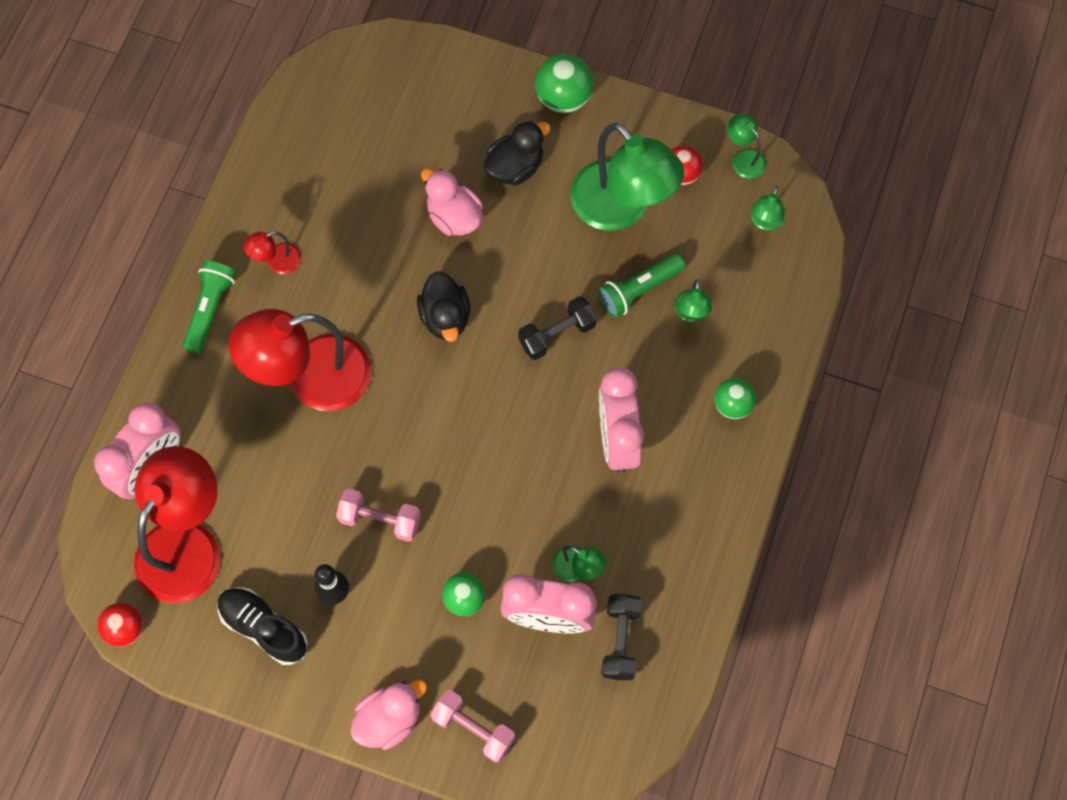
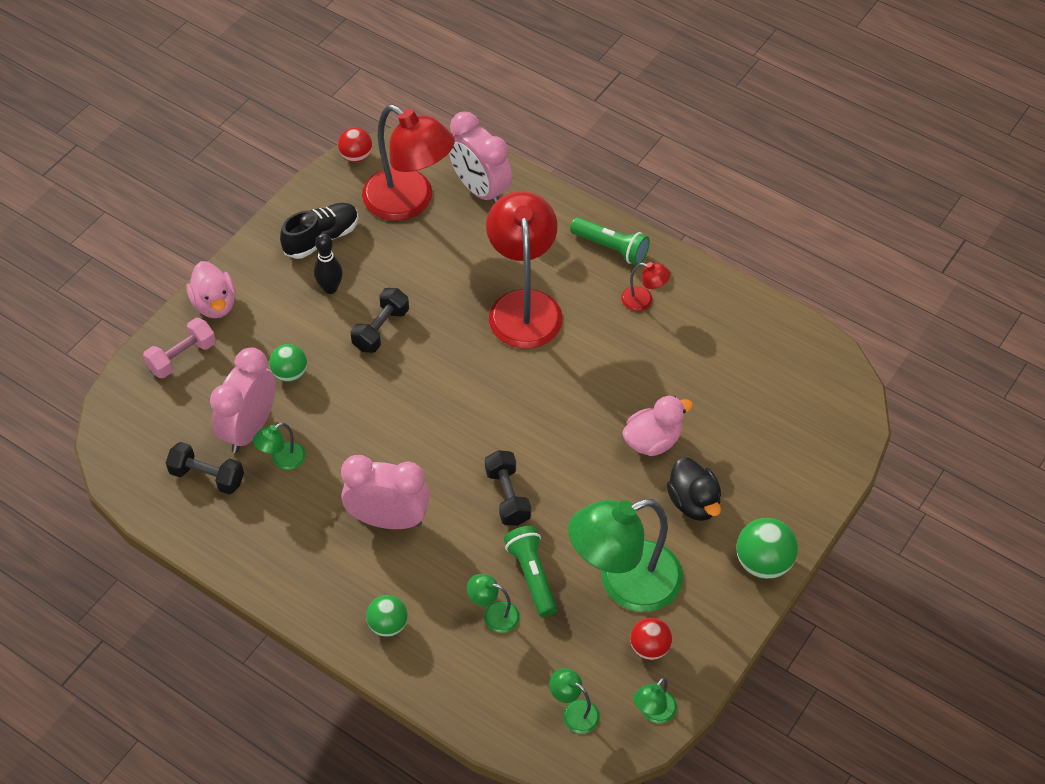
camera: 105 degrees right, 15 degrees down
(277, 262) = (643, 300): red lamp -> red lamp turned 120 degrees clockwise
(380, 519) = (381, 329): pink dumbbell -> black dumbbell
(445, 317) = (552, 413): black duck -> none
(743, 158) = (653, 713): green lamp -> green lamp turned 150 degrees clockwise

